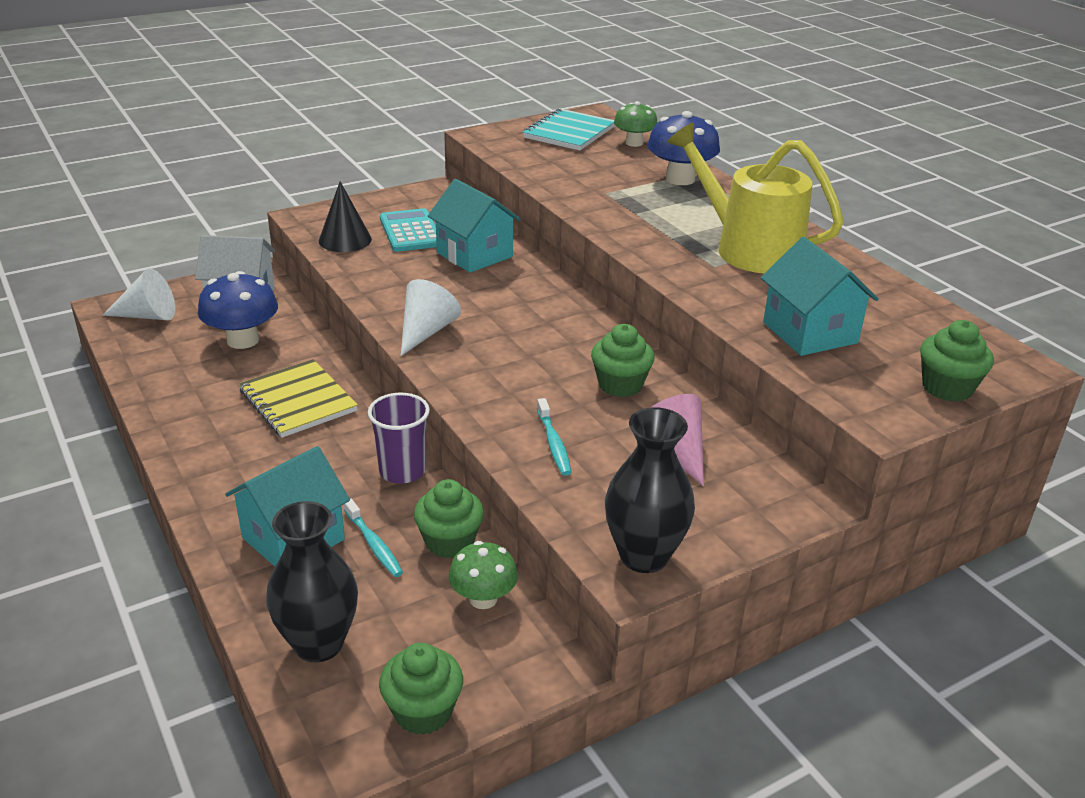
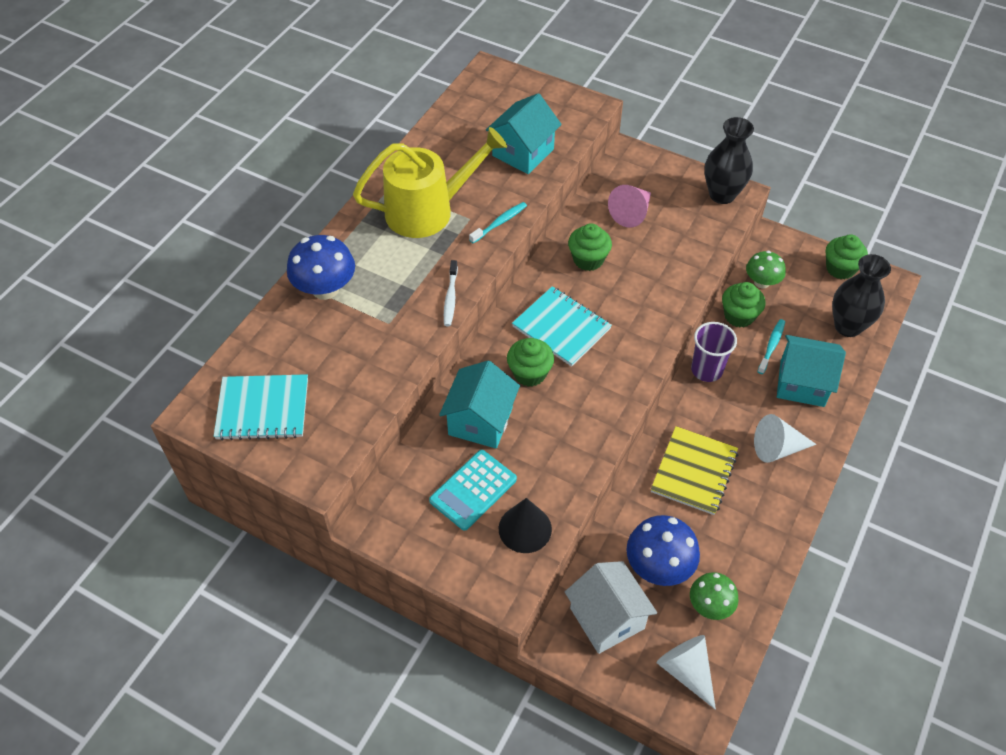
camera: 120 degrees left, 20 degrees up
(426, 331) = (614, 385): white cone -> white cone (777, 448)
(535, 330) = (561, 328): none -> turquoise notebook
(553, 443) = (671, 263): turquoise toothbrush -> turquoise toothbrush (499, 223)
(605, 225) = (450, 297): none -> white toothbrush
(634, 143) = (259, 350): green mushroom -> green mushroom (710, 605)
(748, 248) = (428, 210): yellow watering can -> yellow watering can turned 120 degrees counterclockwise
(947, 388) = (537, 91): green cupcake -> green cupcake (529, 373)

